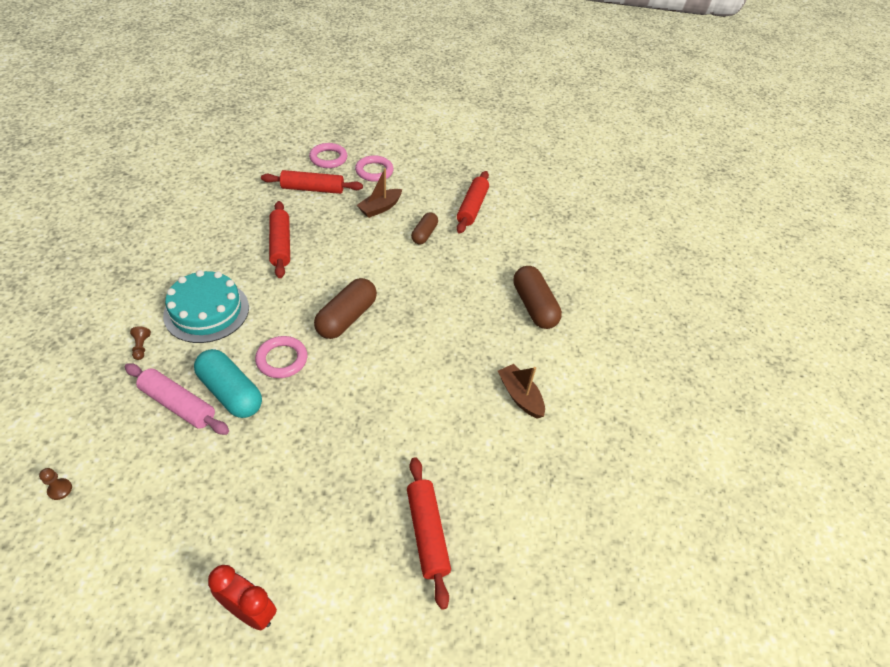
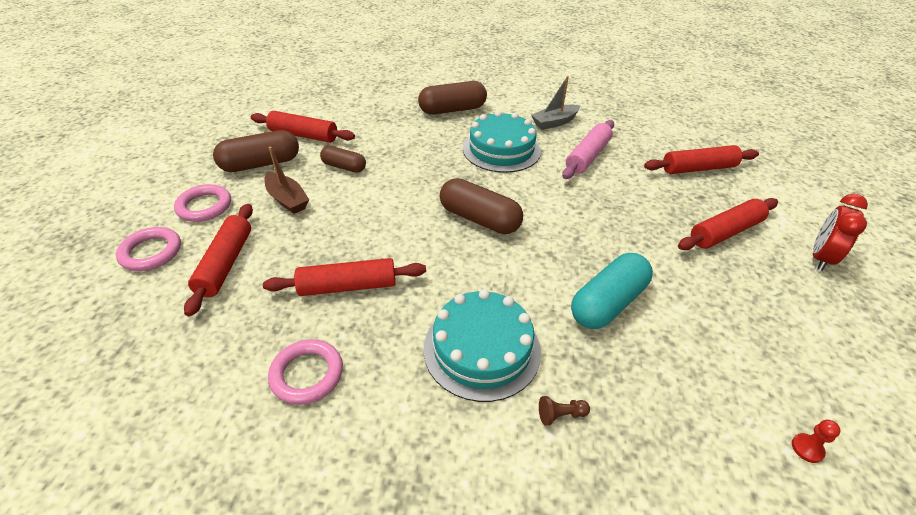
camera: 85 degrees left, 5 degrees down
(60, 489) = (807, 448): brown pawn -> red pawn
(178, 404) = (641, 349): pink rolling pin -> pink rolling pin (587, 156)
(282, 359) = (549, 265): pink ring -> pink ring (307, 374)
(305, 521) = (725, 232): none -> red rolling pin
(427, 189) = (261, 164): none -> brown capsule
(458, 342) = (501, 149): none -> turquoise cake
(520, 396) = (554, 122): brown boat -> grey boat

